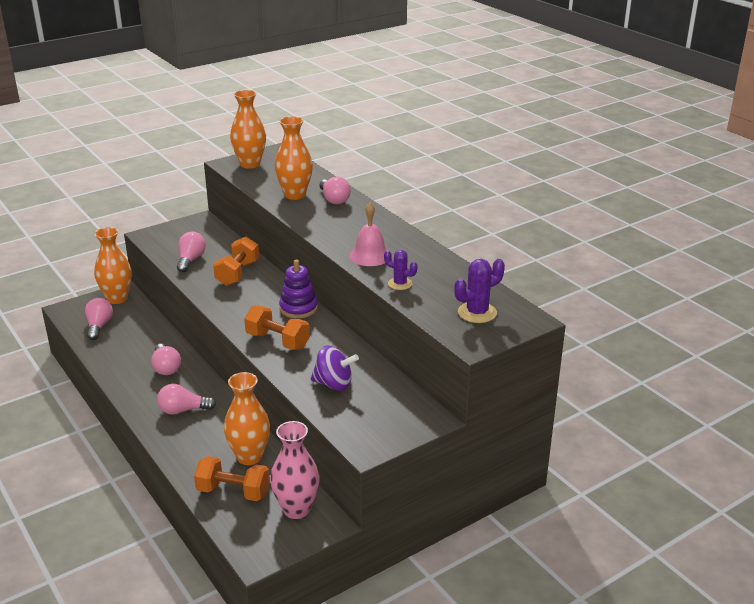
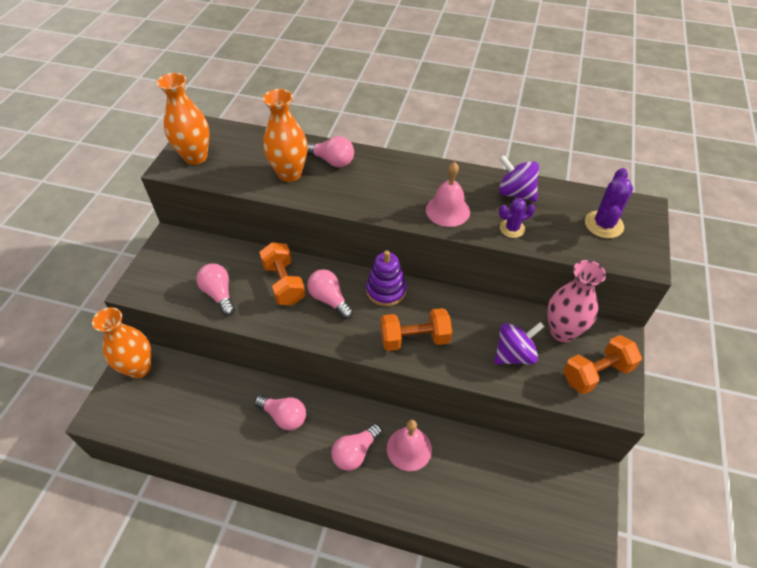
camera: 40 degrees left, 20 degrees up
(99, 326) = (160, 413): pink light bulb -> pink light bulb (329, 299)
(219, 429) = (409, 448): none -> pink bell
(233, 492) = (497, 505): orange dumbbell -> orange dumbbell (596, 373)
(249, 456) = (465, 458): orange vase -> none
(296, 509) = (559, 482): pink vase -> pink vase (562, 331)
(438, 268) = (515, 193): none -> purple spinning top

